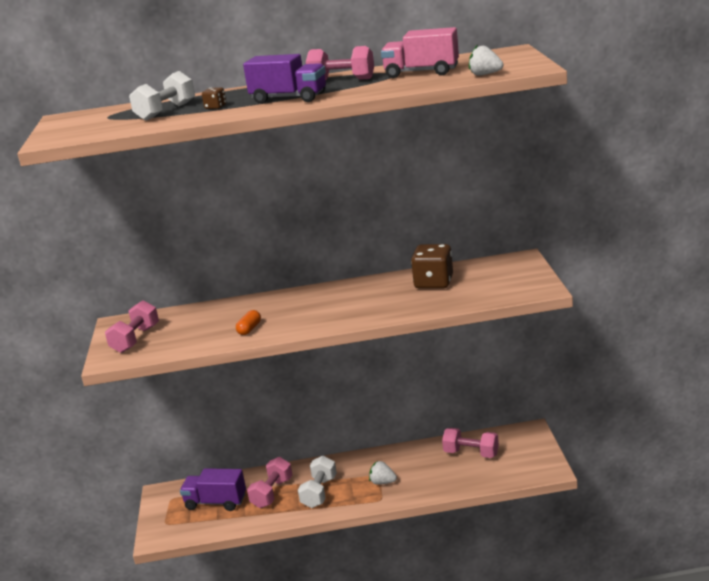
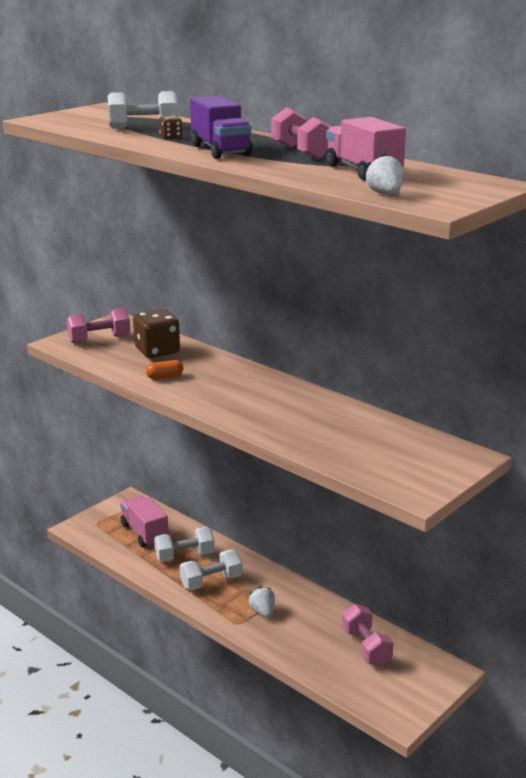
camera: 45 degrees right, 0 degrees up
(216, 502) = (144, 533): purple truck -> pink truck
(272, 493) = (184, 556): pink dumbbell -> white dumbbell
(433, 282) = (354, 428): brown dice -> brown dice (157, 351)

